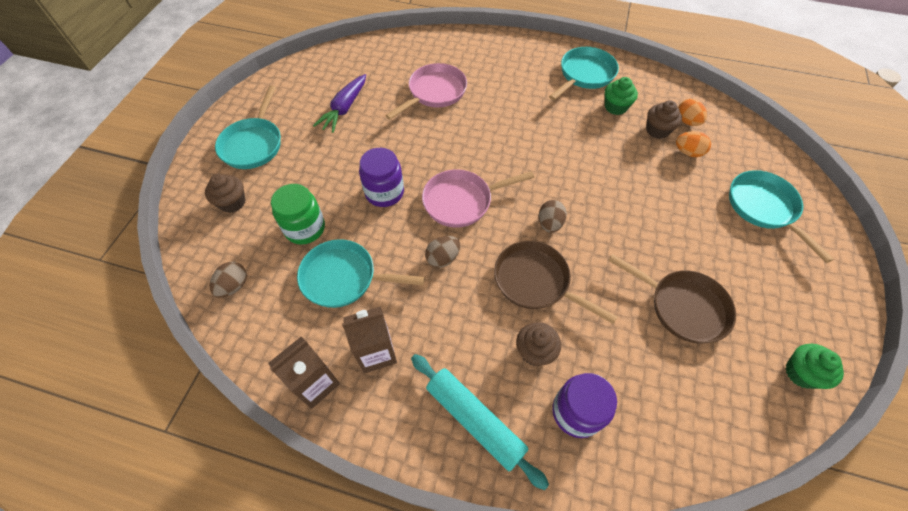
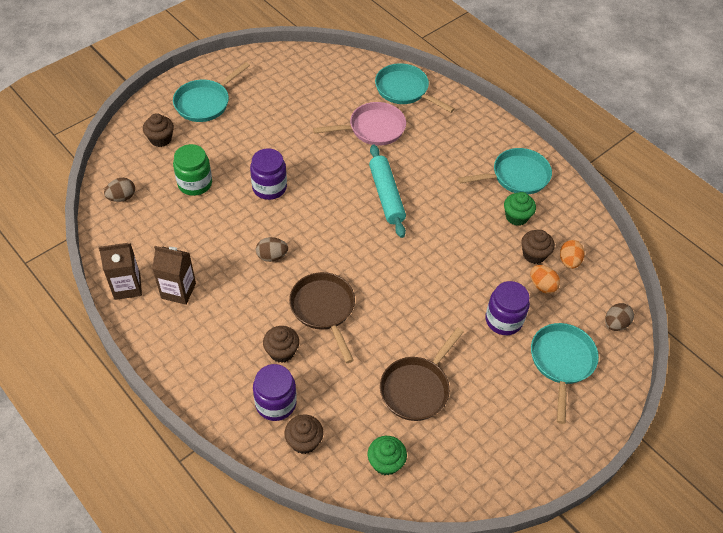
camera: 30 degrees right, 5 degrees down
(344, 108) = (292, 107): purple carrot -> none
(344, 278) = (195, 231): turquoise pan -> turquoise pan (404, 90)
(461, 201) = (320, 224): pink pan -> none
(475, 420) = (206, 367): turquoise rolling pin -> turquoise rolling pin (386, 195)
(549, 224) = (372, 276): brown egg -> brown egg (615, 324)
(639, 435) = (304, 441): none -> brown cupcake
(683, 307) = (417, 388): brown pan -> brown pan turned 60 degrees clockwise
(689, 199) = (503, 320): none -> purple jar
(801, 373) = (461, 481): green cupcake -> green cupcake (385, 462)

